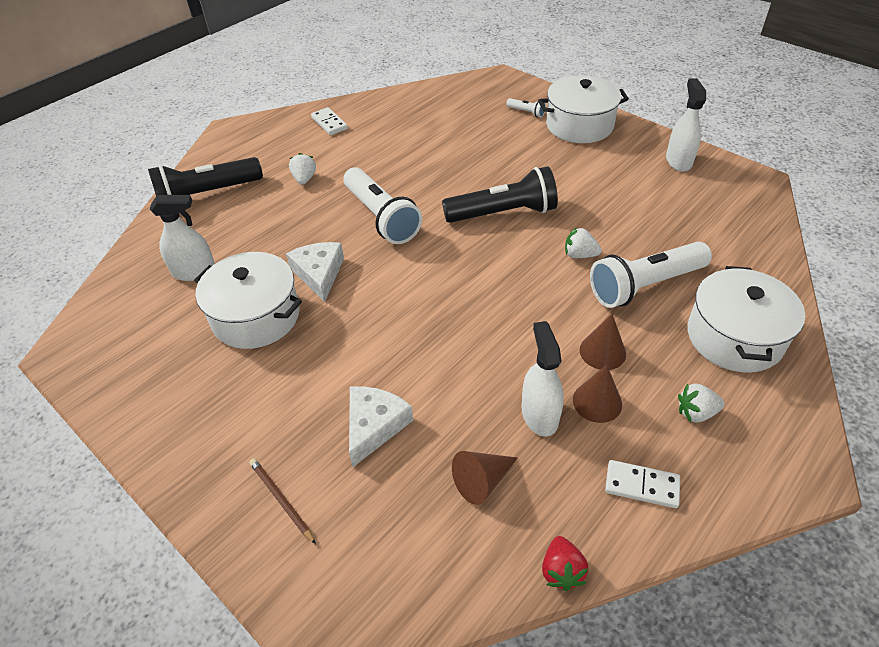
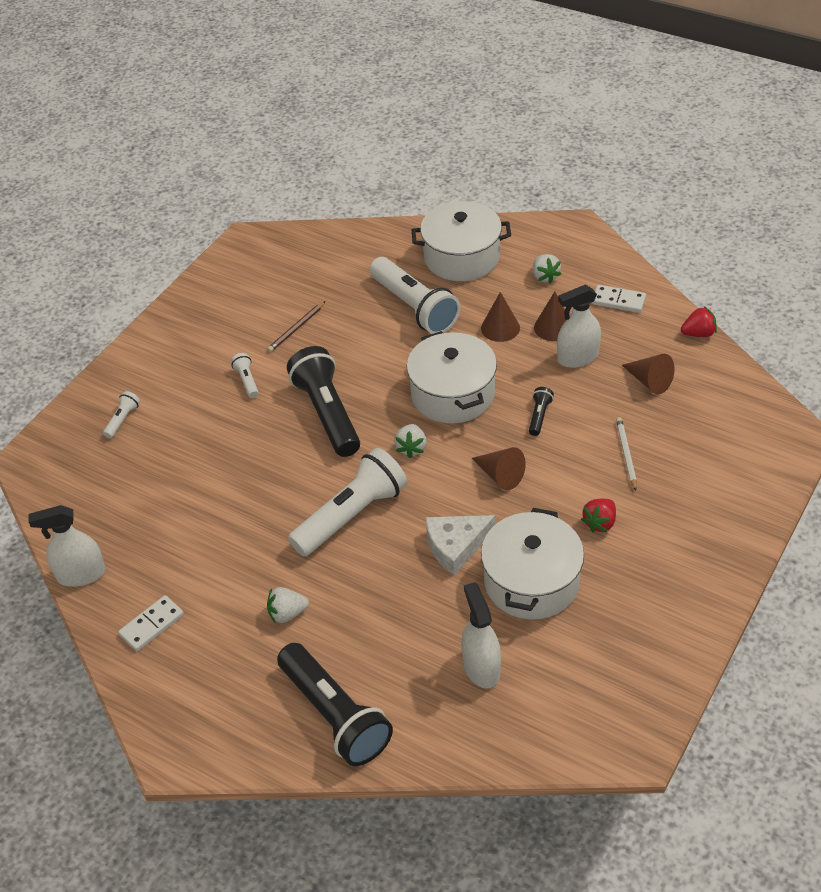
camera: 100 degrees left, 0 degrees up
(281, 500) = (716, 494): brown pencil -> brown pencil (296, 328)
(294, 380) = (600, 523): none -> red strawberry
(374, 426) = (626, 454): white cheese -> white pencil
(387, 316) = (500, 475): none -> brown cone
(455, 360) = (539, 416): none -> black flashlight
(556, 171) = (247, 380): none -> white flashlight
(579, 125) = (152, 370): white pot -> white pot (453, 394)
(579, 255) = (382, 351): white strawberry -> white strawberry (411, 448)
(641, 485) = (618, 301): white domino -> white domino turned 75 degrees counterclockwise
(678, 161) = (219, 291): white spray bottle -> white spray bottle (81, 574)

